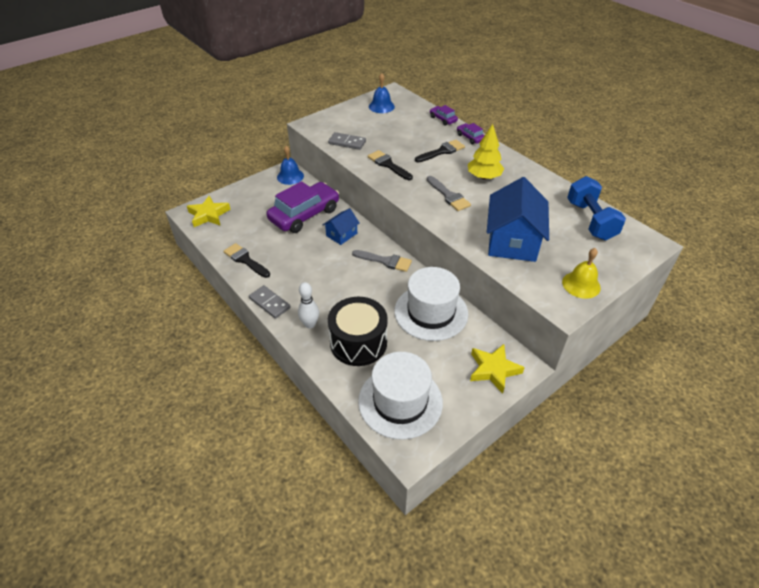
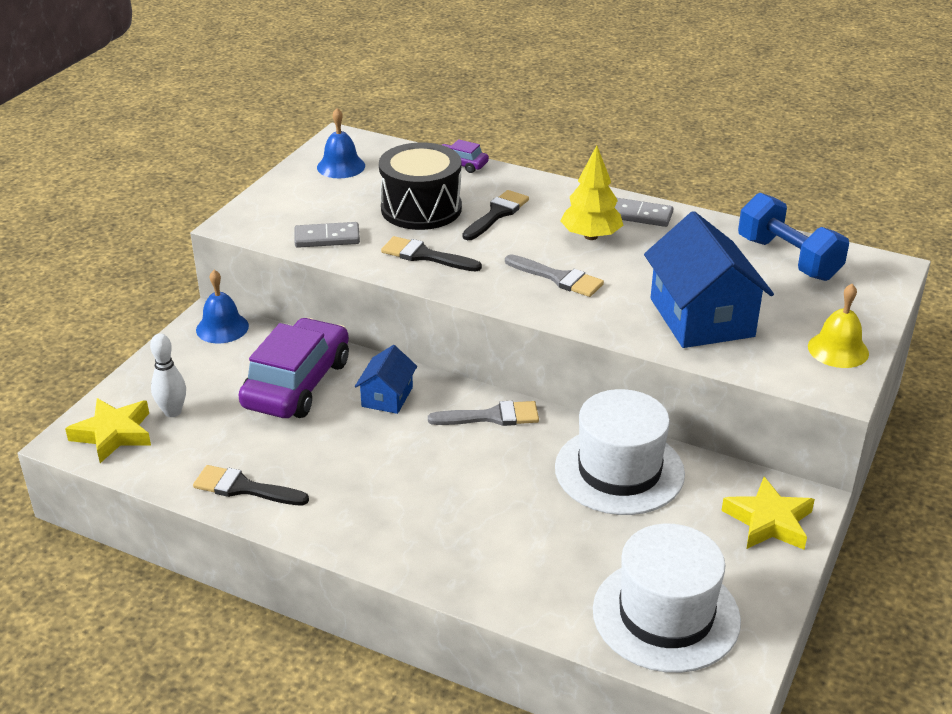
camera: 25 degrees left, 10 degrees down
(270, 303) = (342, 543): grey domino -> grey domino (639, 215)
(310, 324) = (438, 553): white bowling pin -> white bowling pin (172, 412)
(358, 342) = (538, 553): black drum -> black drum (421, 208)
(470, 137) = (525, 182): purple car -> none

